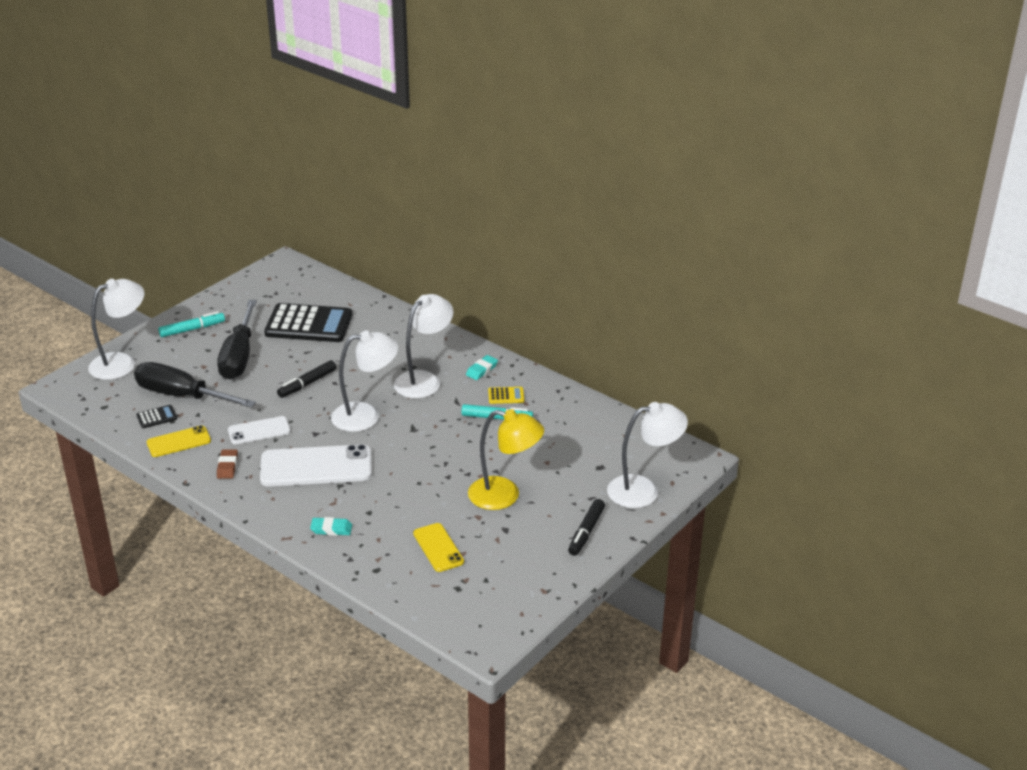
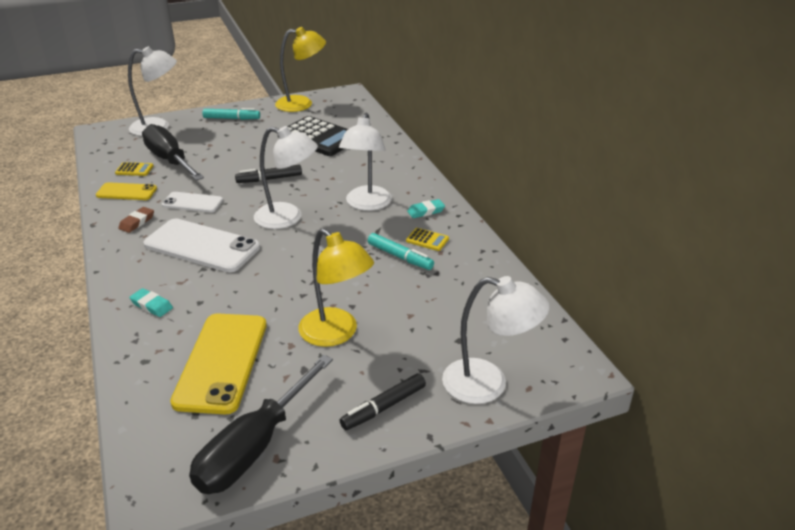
camera: 30 degrees right, 0 degrees up
(157, 417) = (134, 170): black calculator -> yellow calculator
(239, 356) = (242, 145): black screwdriver -> black screwdriver (255, 446)
(249, 290) = (302, 104): none -> yellow lamp
(424, 380) = (366, 204): white lamp -> white lamp turned 120 degrees clockwise
(438, 548) = (222, 362): yellow phone -> yellow phone, size x1.79

